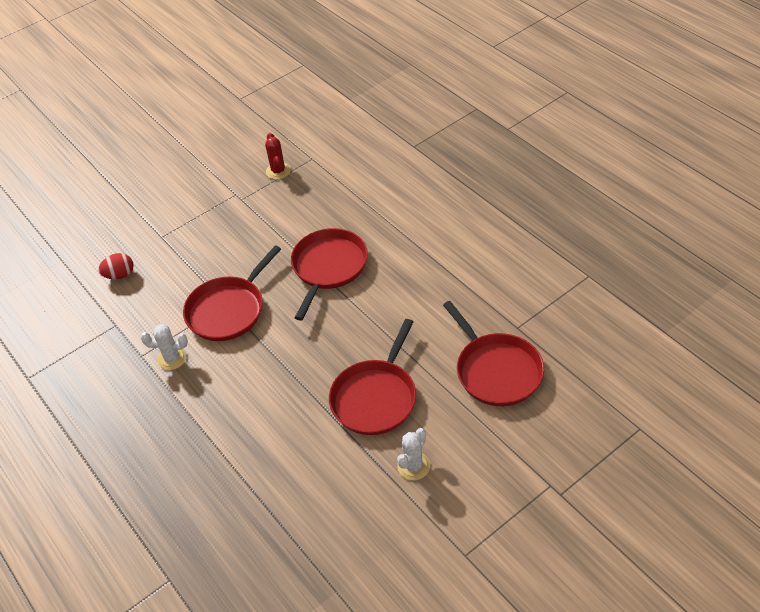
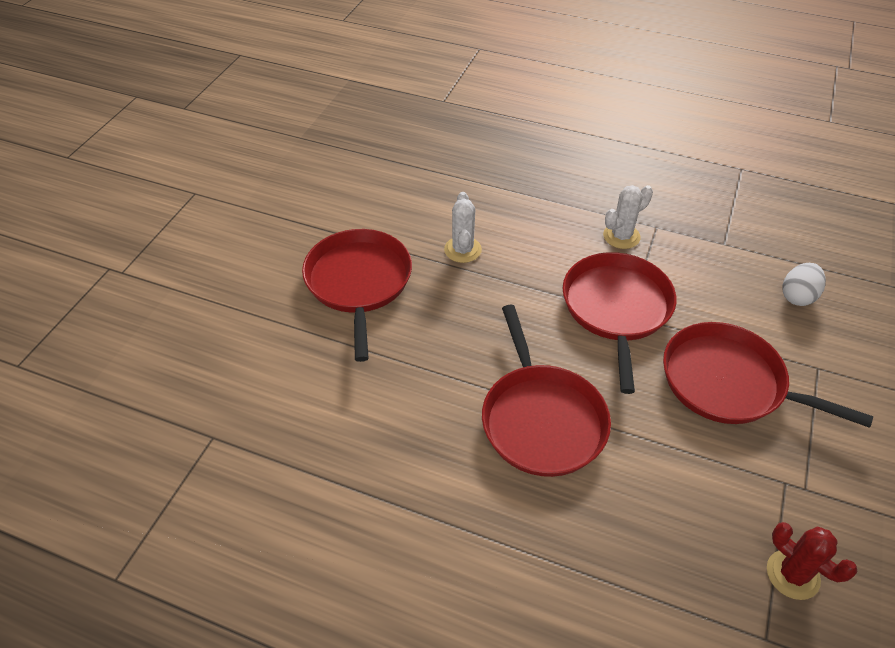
camera: 145 degrees right, 0 degrees up
(120, 275) = (797, 296): red egg -> white egg
(413, 466) = (279, 238): white cactus -> white cactus (462, 250)
(496, 370) = (223, 366): red pan -> red pan (729, 382)

